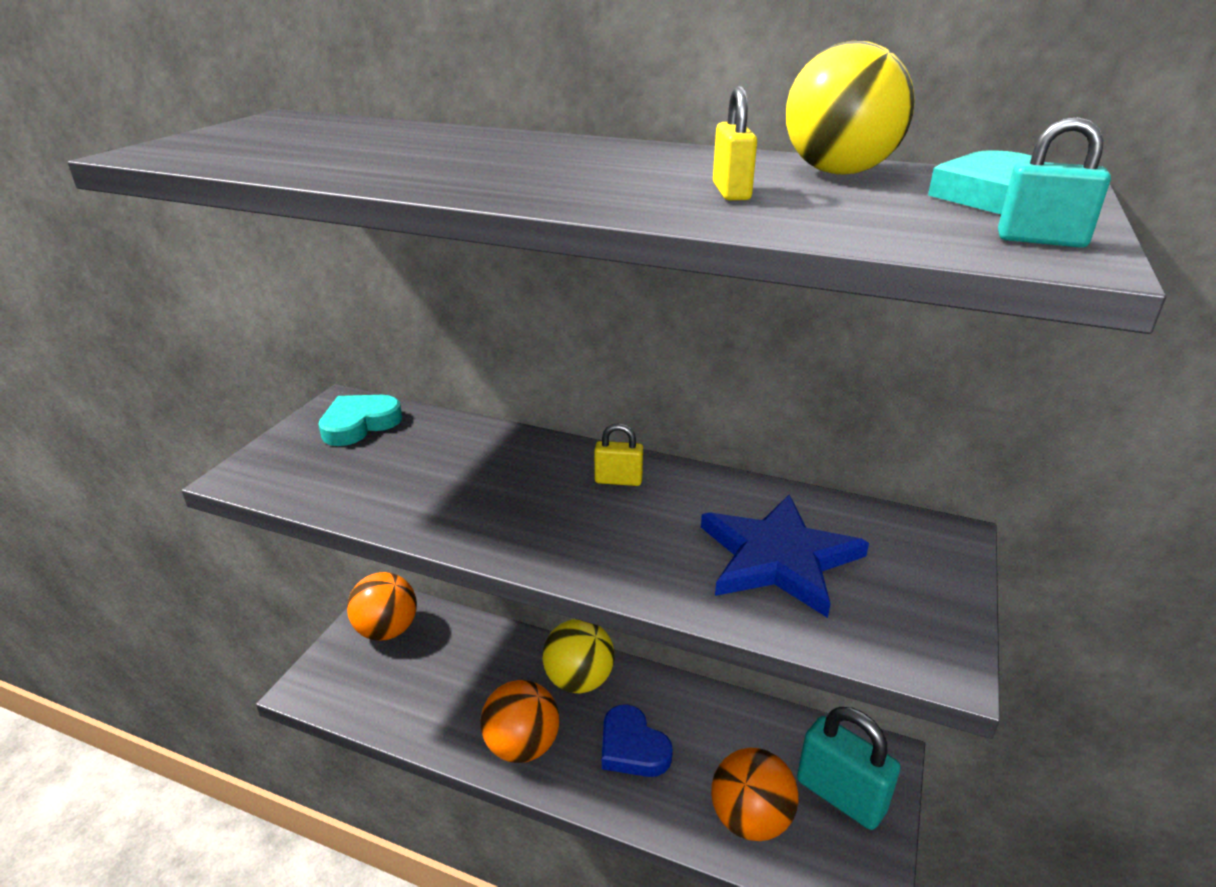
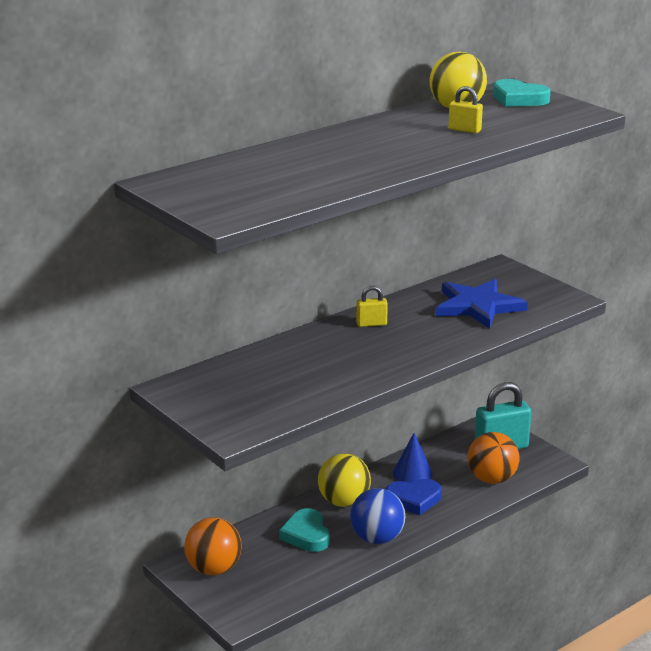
camera: 60 degrees left, 5 degrees down
(359, 424) = (209, 386): turquoise heart -> turquoise heart (306, 535)
(522, 746) = (377, 538): orange ball -> blue ball
(618, 480) = (371, 324): yellow padlock -> yellow padlock turned 45 degrees clockwise
(690, 720) = (412, 473): none -> blue cone
(1041, 240) = (571, 110): turquoise padlock -> none

